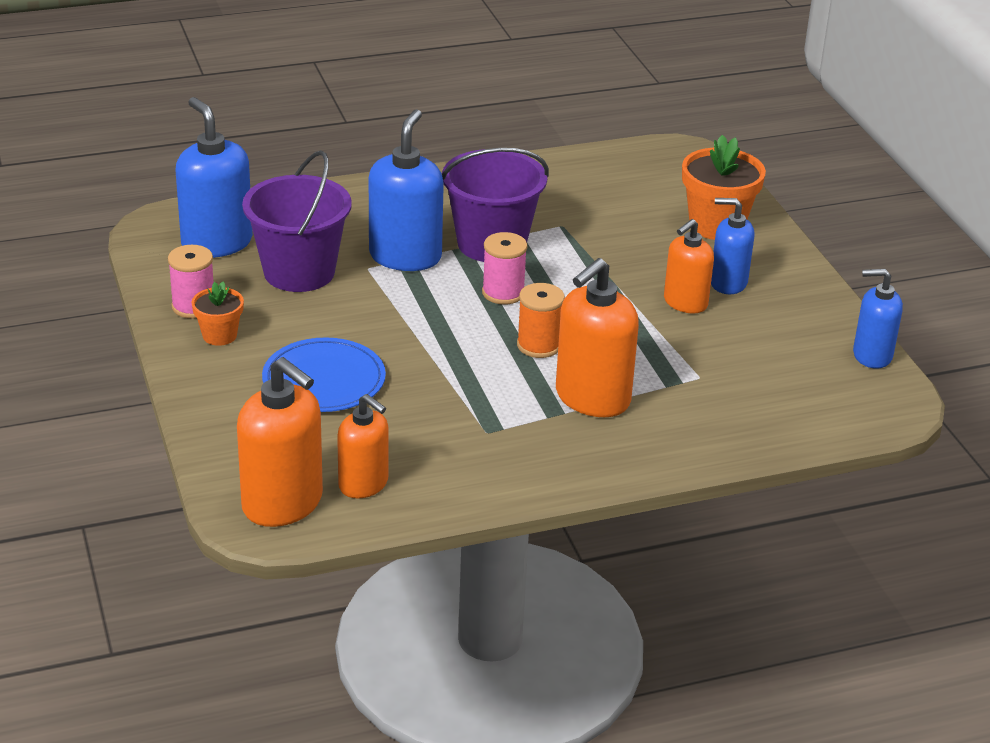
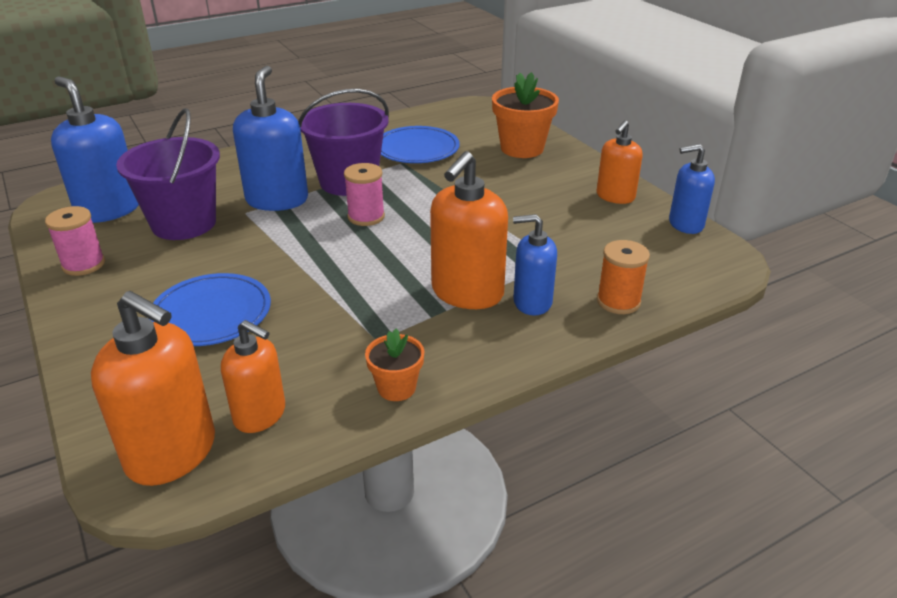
camera: 10 degrees left, 0 degrees up
(219, 335) = (108, 287): orange flower pot -> orange flower pot (396, 388)
(539, 345) = (407, 254): orange spool -> orange spool (618, 301)
(585, 208) = (417, 149): none -> blue plate
(685, 303) = (519, 205): orange soap dispenser -> orange soap dispenser (615, 197)
(728, 283) = (547, 186): blue soap dispenser -> blue soap dispenser (532, 302)

